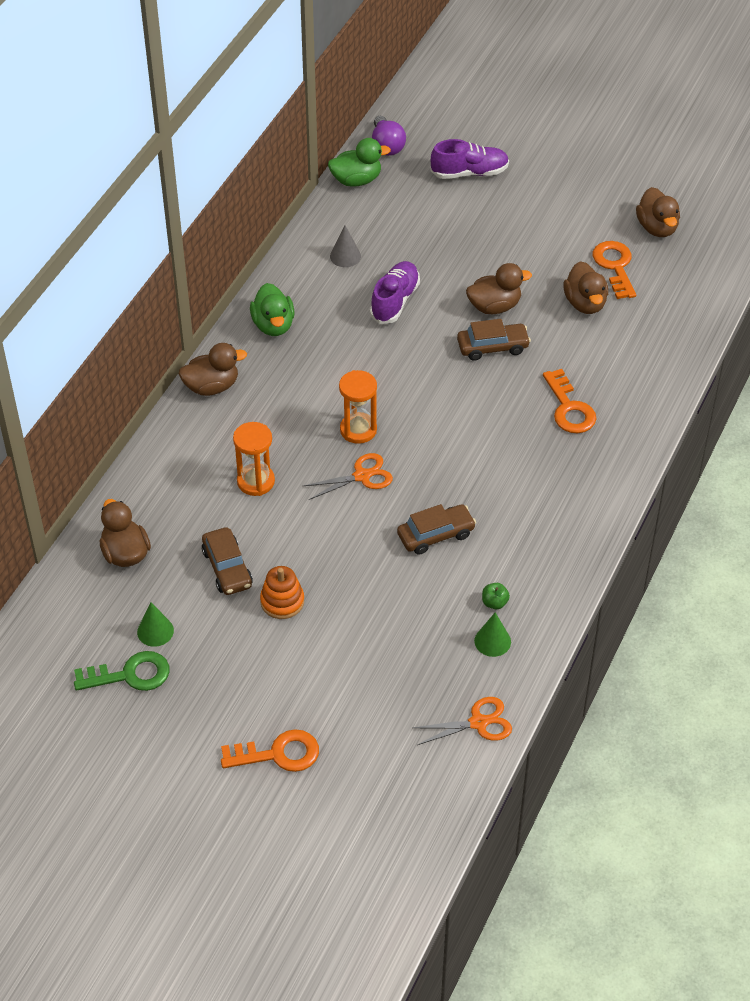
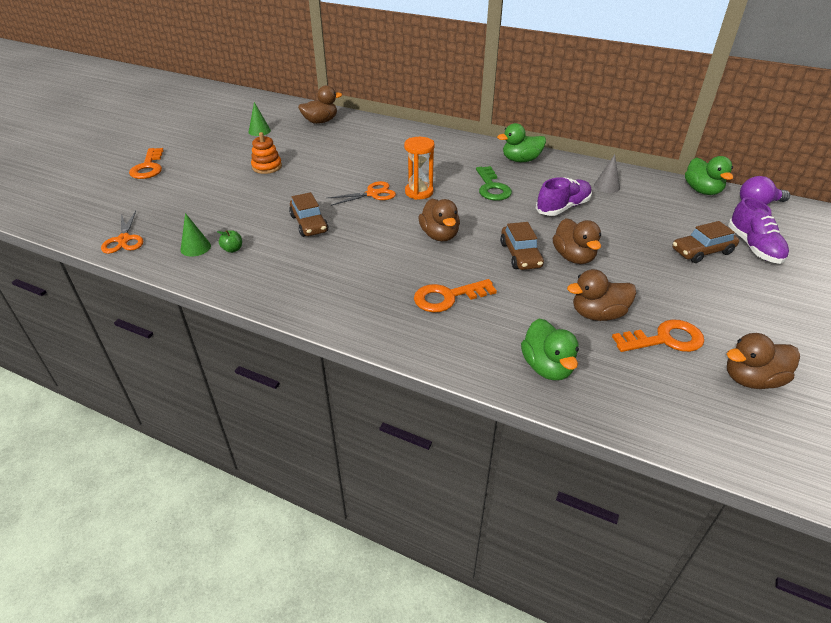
camera: 90 degrees right, 10 degrees down
(130, 675) = (231, 126): green key -> green key (492, 187)
(212, 386) = (457, 141): brown duck -> brown duck (439, 235)
(227, 568) = (300, 149): brown car -> brown car (702, 251)
(256, 481) = (372, 157): orange hourglass -> none
(362, 476) = (373, 194): orange scissors -> orange scissors turned 90 degrees counterclockwise
(395, 301) = (563, 207): purple shoe -> purple shoe turned 60 degrees counterclockwise
(658, 346) = (547, 367): none -> green duck

